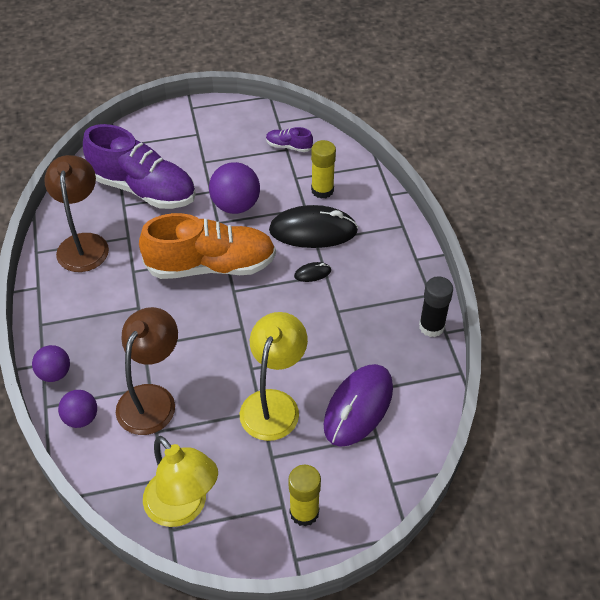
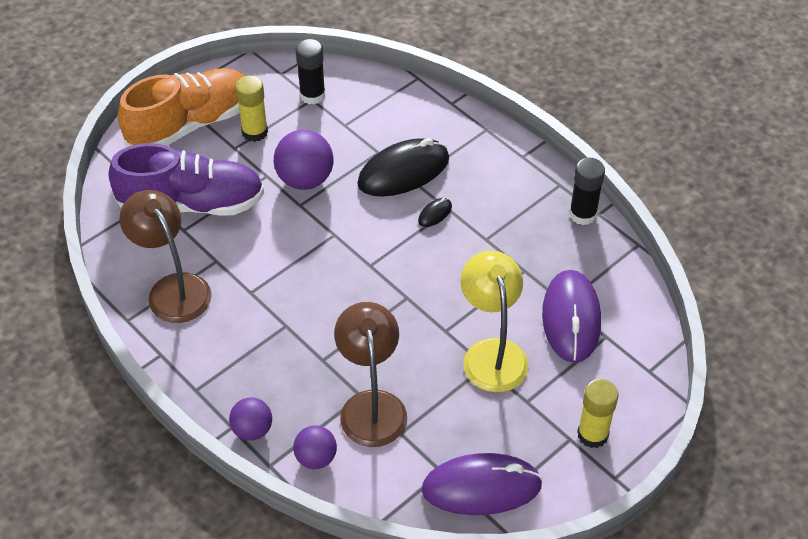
camera: 30 degrees left, 0 degrees up
(183, 508) = (481, 487): yellow lamp -> purple mouse
(211, 266) = (328, 251): orange shoe -> orange shoe (190, 124)
(289, 146) = (312, 95): purple shoe -> black glue stick
(322, 190) = (381, 127): yellow glue stick -> yellow glue stick (254, 132)

